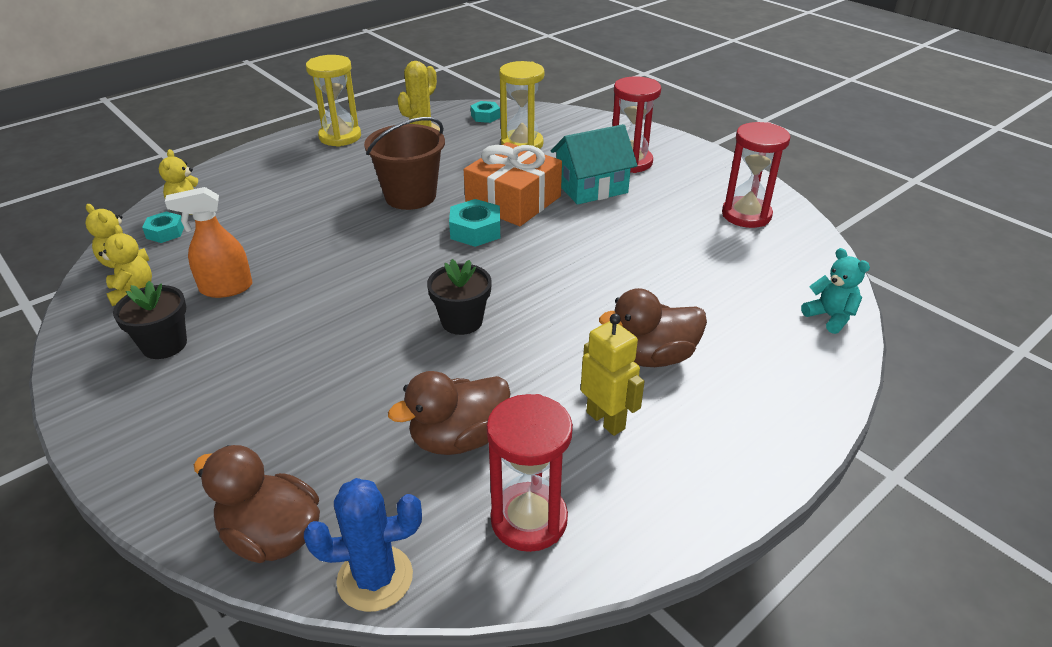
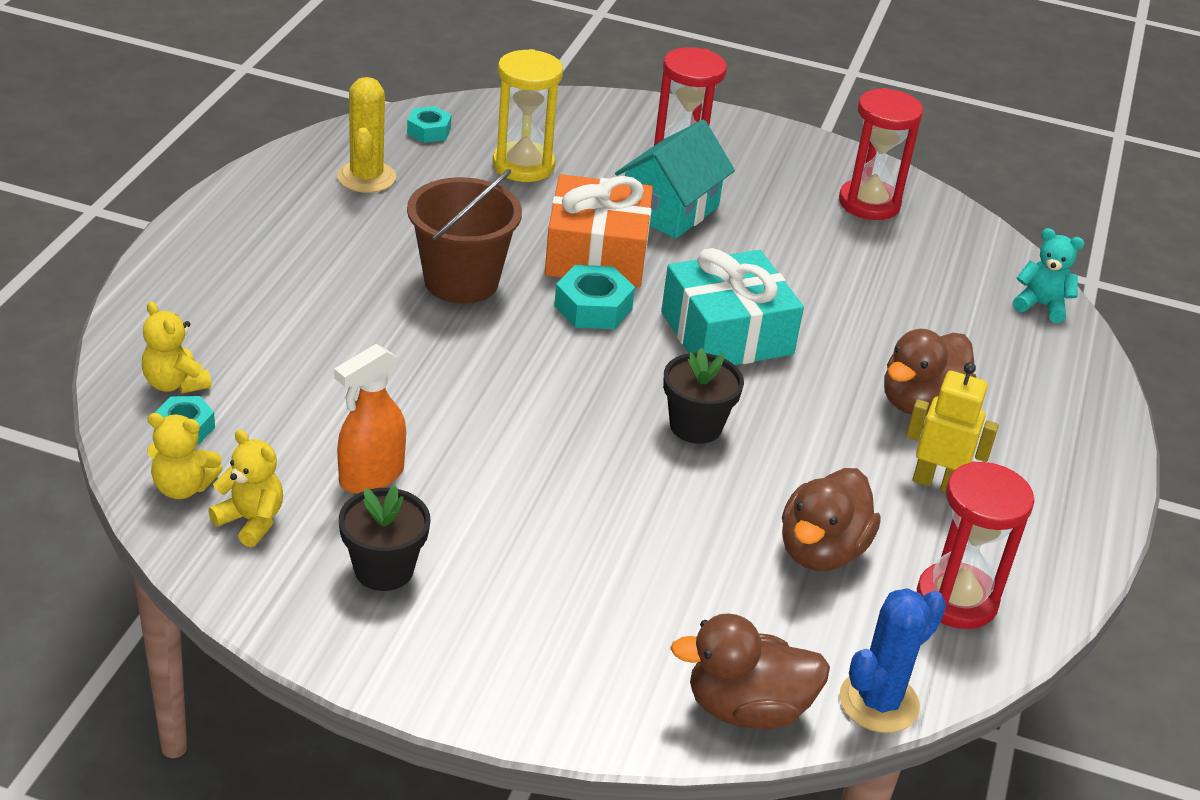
camera: 35 degrees left, 0 degrees up
(340, 137) = (257, 213): yellow hourglass -> none
(550, 269) = (727, 333): none -> turquoise gift

